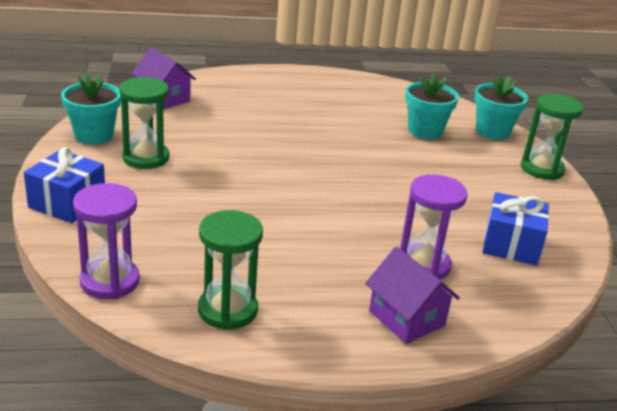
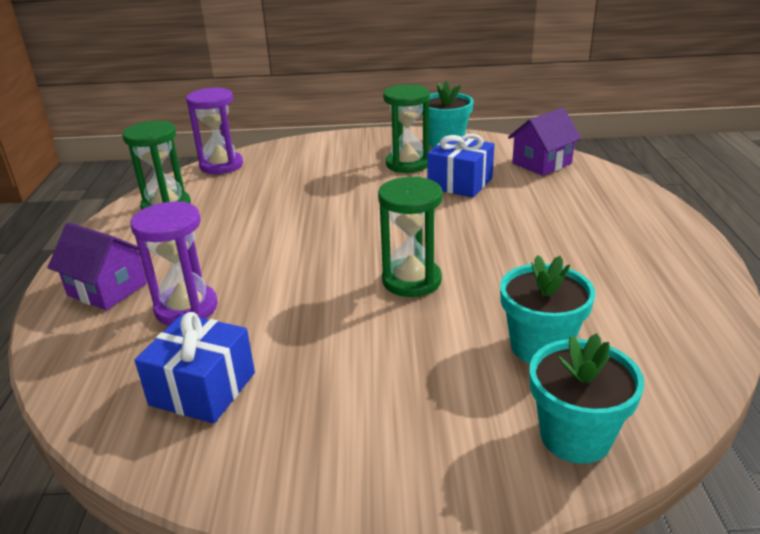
camera: 100 degrees right, 0 degrees up
(67, 203) = (329, 144): blue gift -> blue gift (460, 183)
(406, 318) = (107, 289): purple house -> purple house turned 60 degrees clockwise
(542, 169) = (431, 483): green hourglass -> green hourglass (411, 280)

